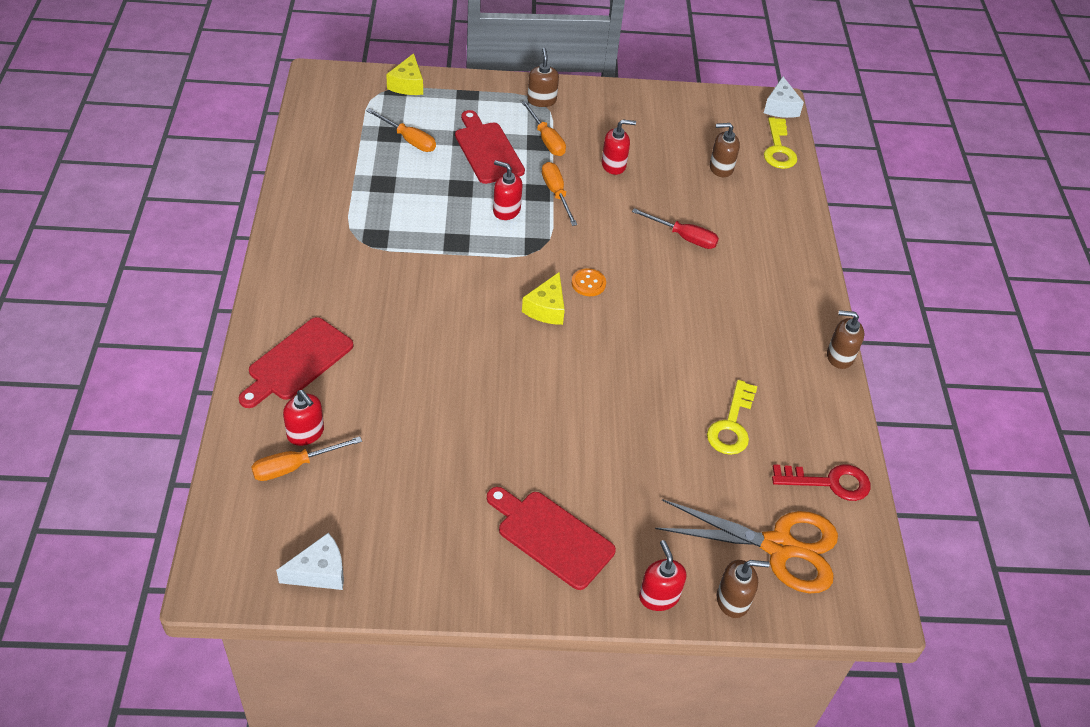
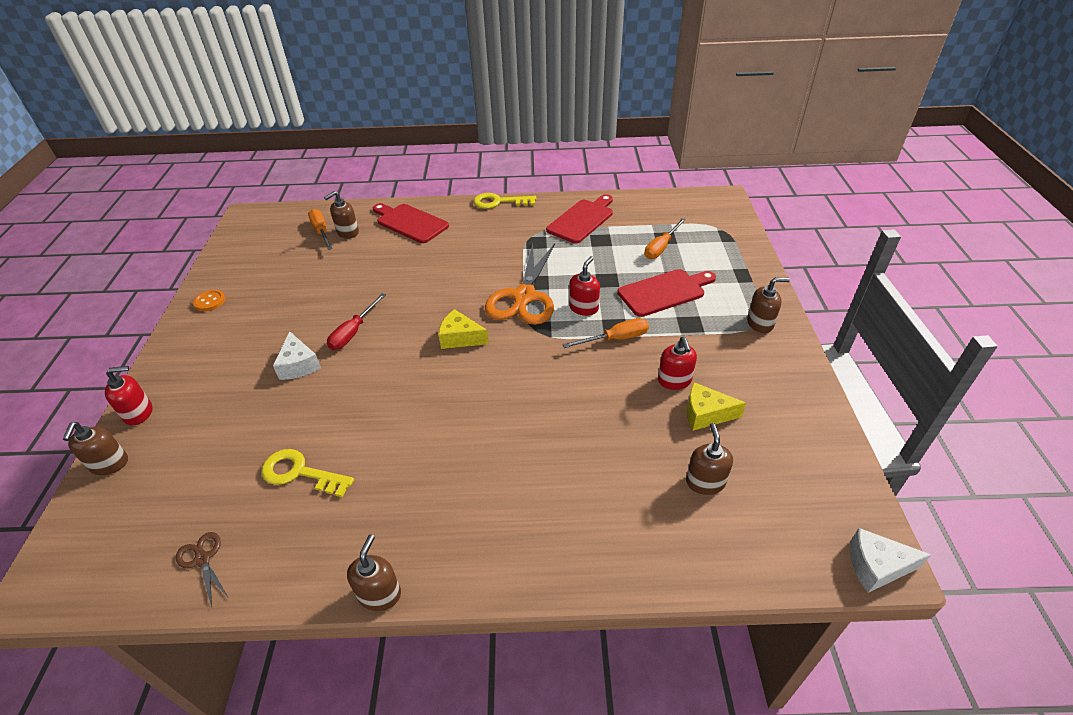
camera: 95 degrees right, 5 degrees down
(305, 433) = (347, 232): red soap dispenser -> brown soap dispenser
(319, 572) = (237, 249): white cheese -> white cheese (298, 365)
(407, 84) = (738, 240): yellow cheese -> yellow cheese (706, 414)
(546, 140) = (696, 329): orange screwdriver -> none
(551, 537) = (221, 349): red cutting board -> red cutting board (582, 220)
(588, 283) = (493, 364): orange button -> orange button (209, 301)
(683, 237) = (570, 440): red screwdriver -> red screwdriver (353, 332)
(778, 149) = (773, 555): yellow key -> yellow key (499, 202)
(778, 546) = (146, 504): orange scissors -> orange scissors (524, 297)
(828, 482) = (202, 559): red key -> brown scissors

